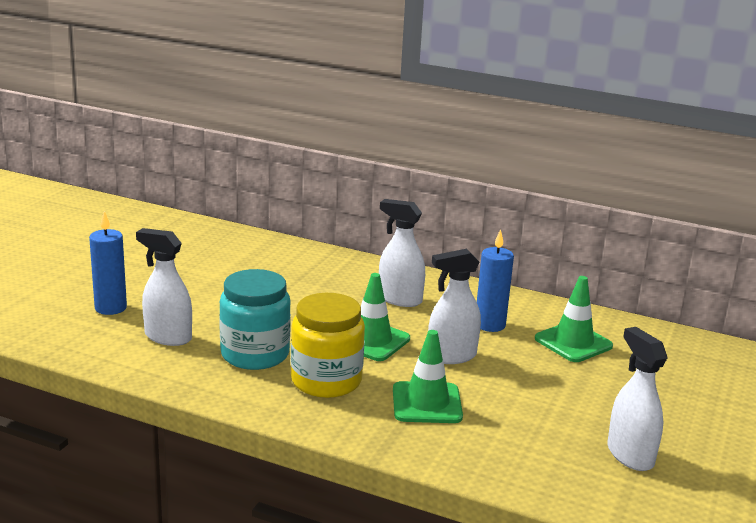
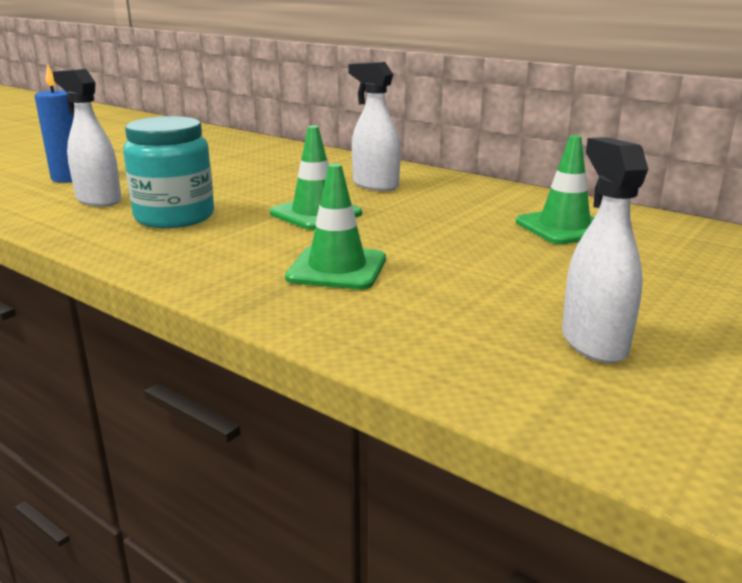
camera: 15 degrees right, 0 degrees up
(326, 381) = (232, 242): yellow jar -> none
(451, 356) = (400, 230): white spray bottle -> none
(490, 325) = (466, 208): blue candle -> none

